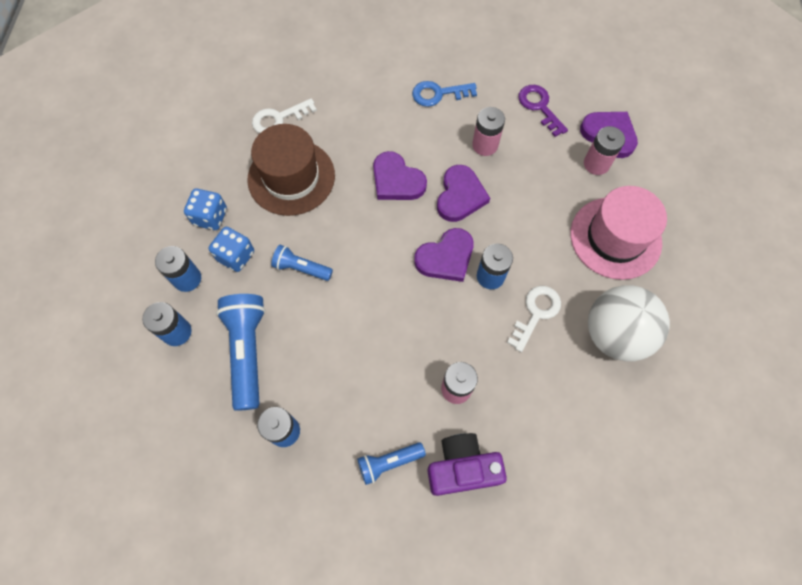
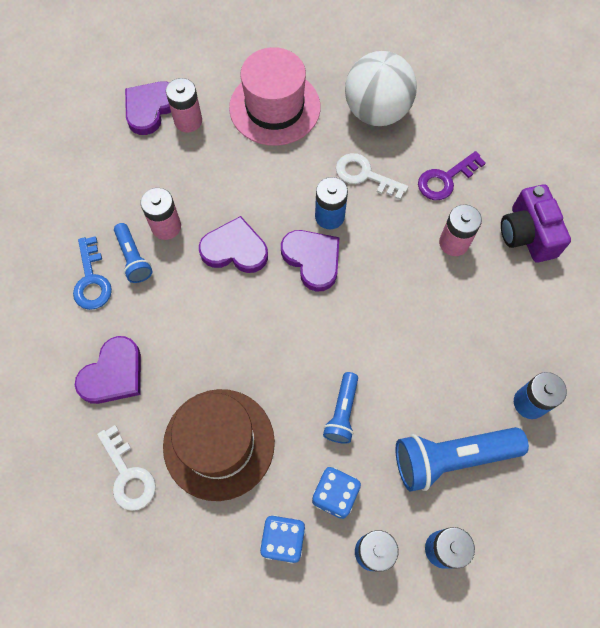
camera: 95 degrees left, 0 degrees up
(389, 462) = (537, 298): blue flashlight -> blue flashlight (133, 258)
(397, 180) = (217, 318): purple heart -> purple heart (113, 374)
(539, 107) = (113, 173): purple key -> purple key (445, 179)

